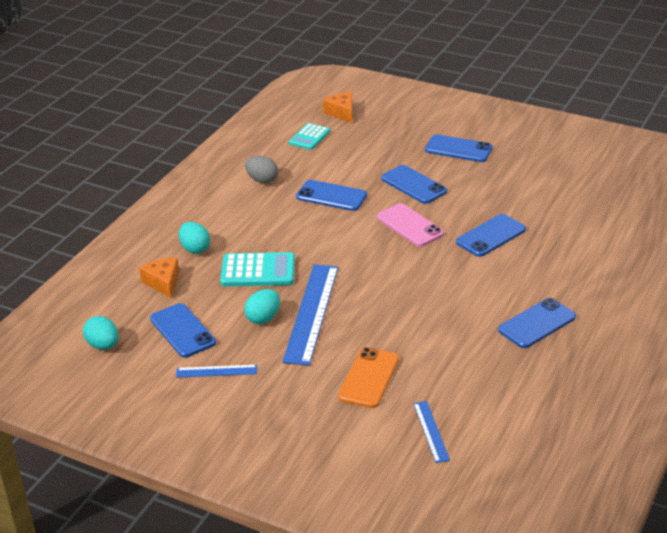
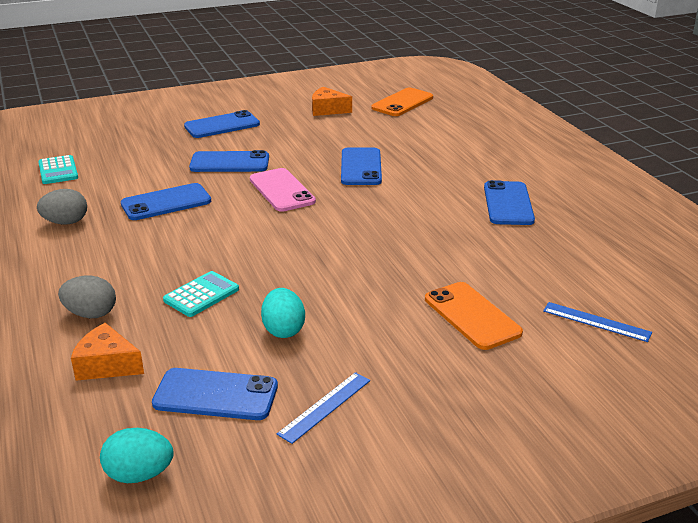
camera: 50 degrees left, 5 degrees down
(195, 249) = (91, 314): turquoise egg -> grey egg
(258, 271) = (201, 295): turquoise calculator -> turquoise calculator, size x0.66
(311, 313) = (322, 298): blue ruler -> none
(341, 113) = (60, 142): orange cheese -> orange cheese (327, 110)
(410, 225) = (282, 190): pink phone -> pink phone turned 60 degrees clockwise
(626, 195) = (402, 103): none -> orange phone

